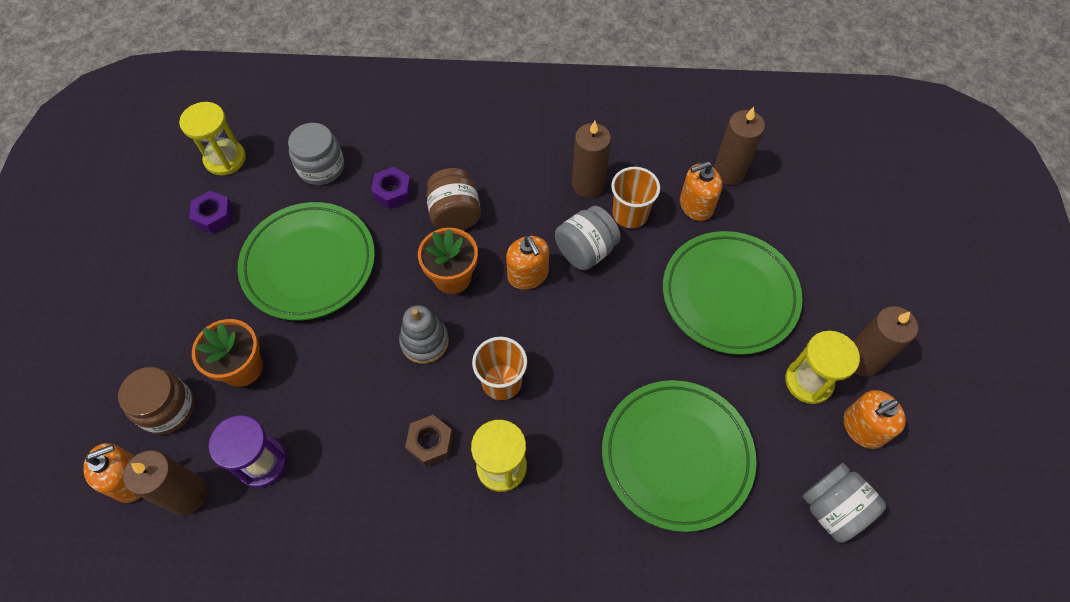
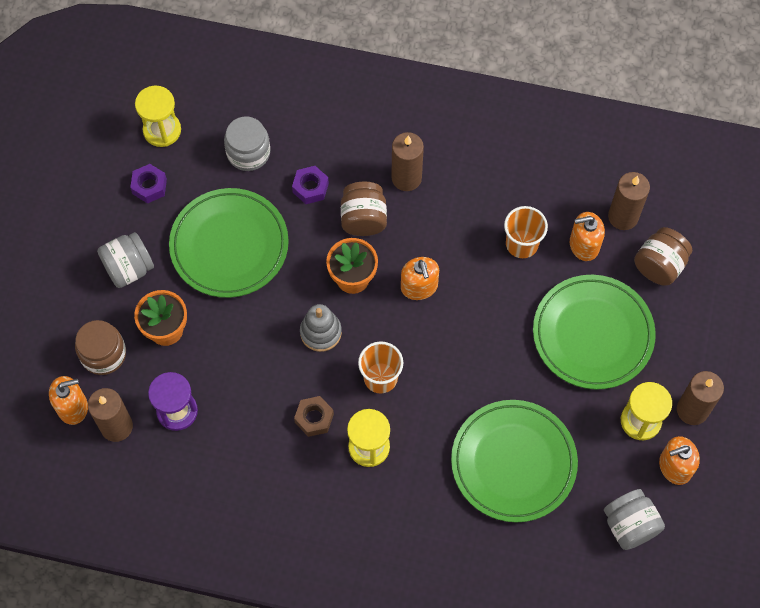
camera: 10 degrees right, 5 degrees up
(585, 251) = (474, 272): grey jar -> grey jar (129, 268)
(588, 184) = (489, 208): brown candle -> brown candle (406, 178)
(780, 214) = (659, 265): none -> brown jar

